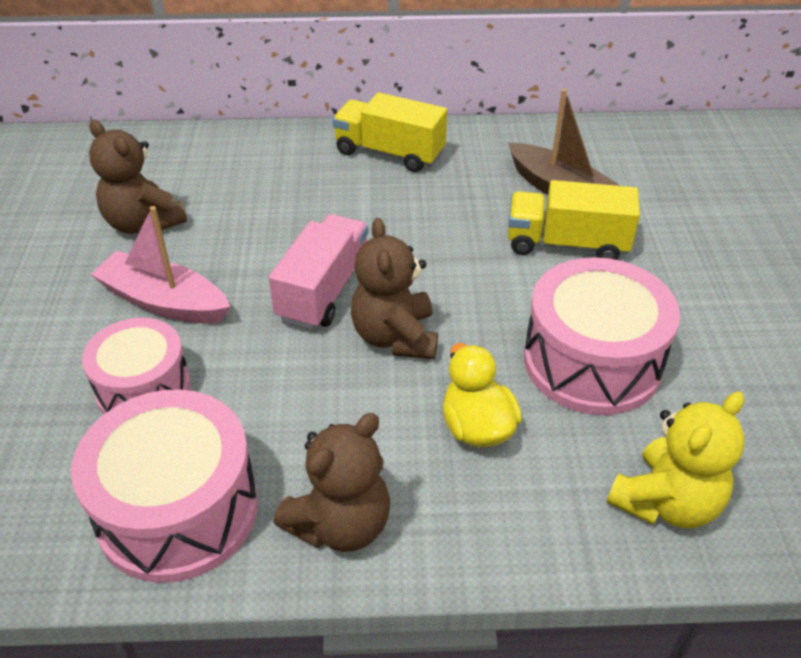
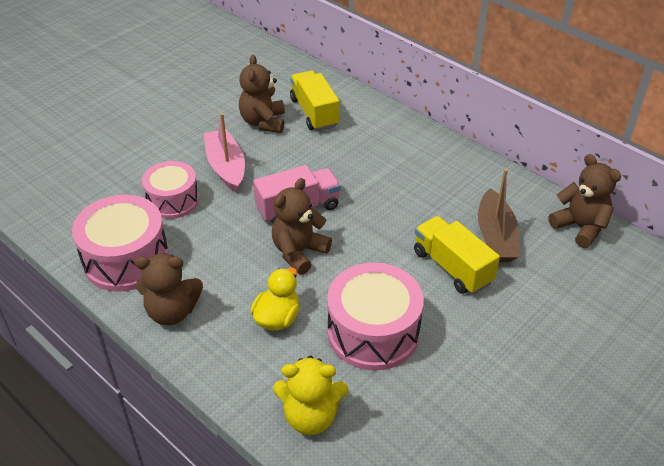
camera: 45 degrees right, 0 degrees up
(389, 153) = (429, 156): yellow truck -> yellow truck (314, 113)
(614, 138) = (580, 227): none -> brown teddy bear

